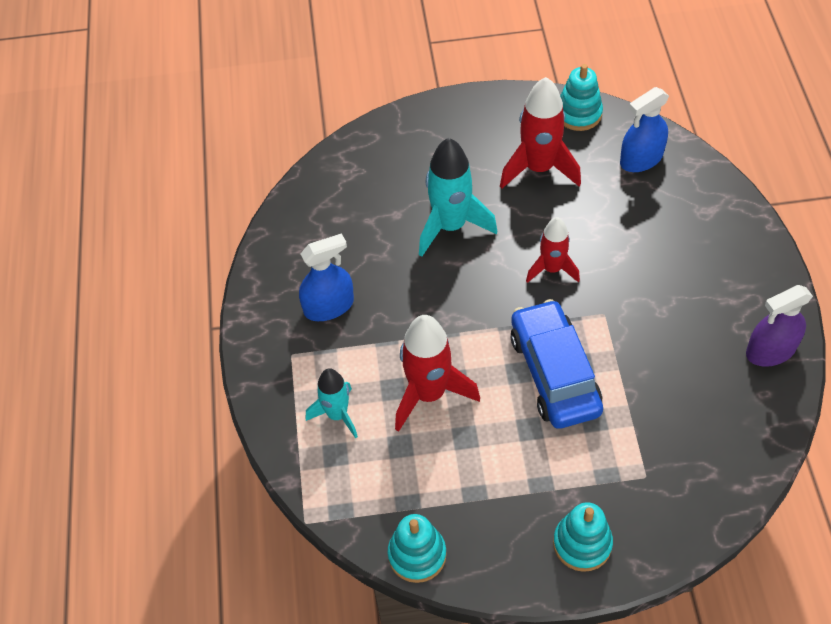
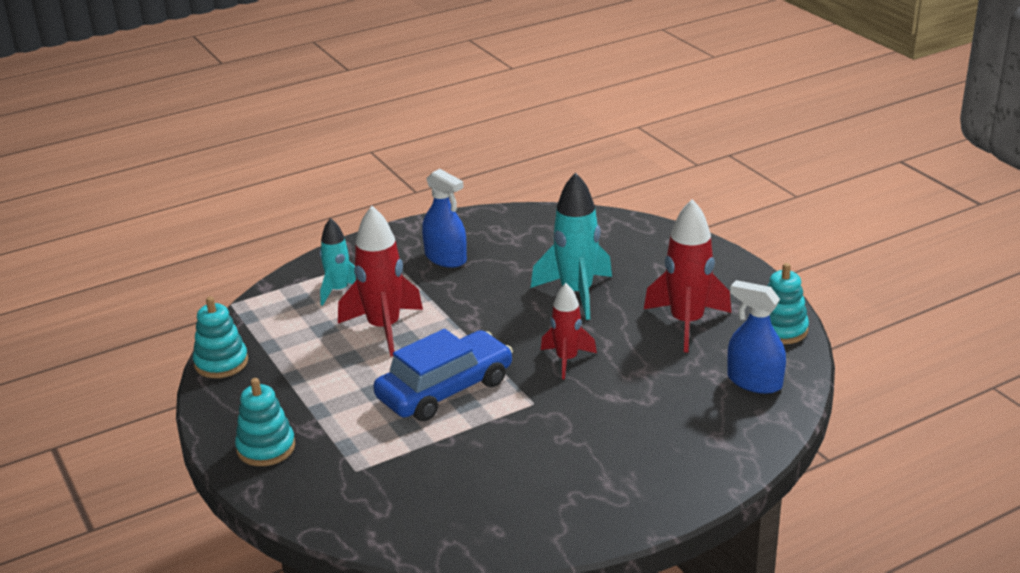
camera: 65 degrees right, 25 degrees down
(770, 350) = (557, 524): purple spray bottle -> none

